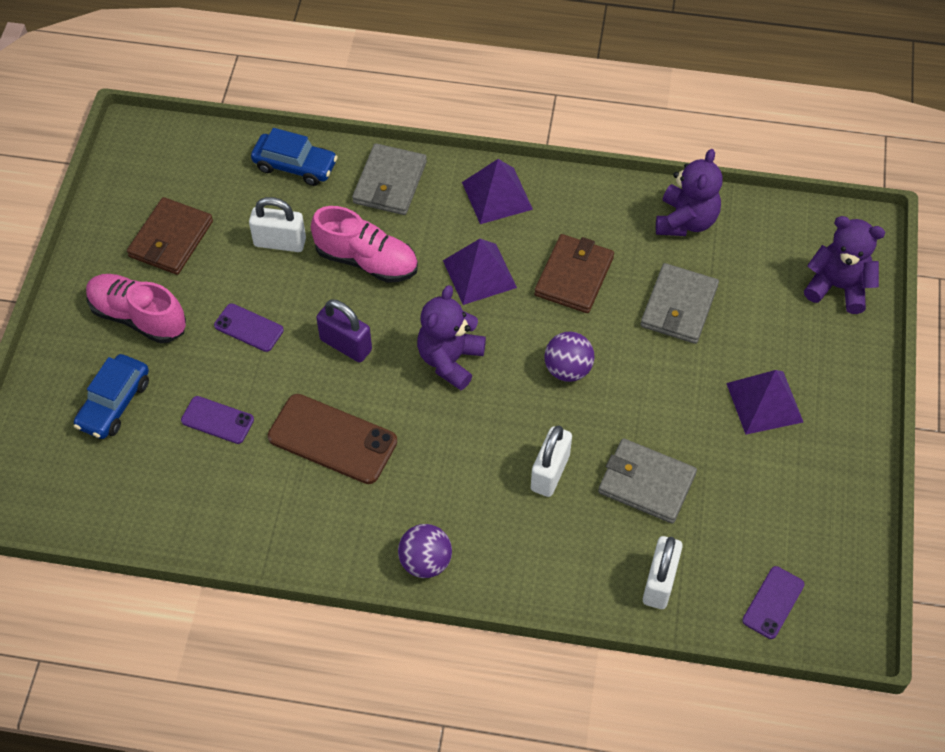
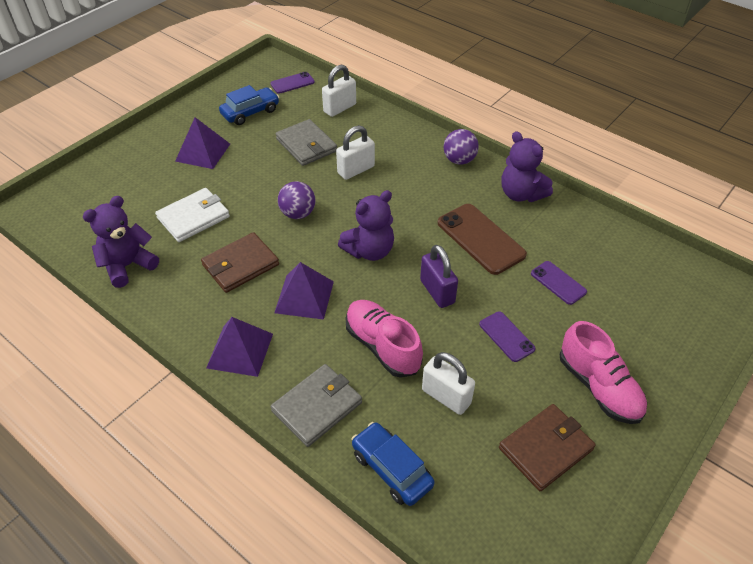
camera: 150 degrees left, 10 degrees down
(114, 403) = (637, 327): blue car -> blue car (250, 112)
(679, 306) = (193, 217): grey wallet -> white wallet
(838, 287) = (89, 186): purple teddy bear -> purple teddy bear (521, 194)

